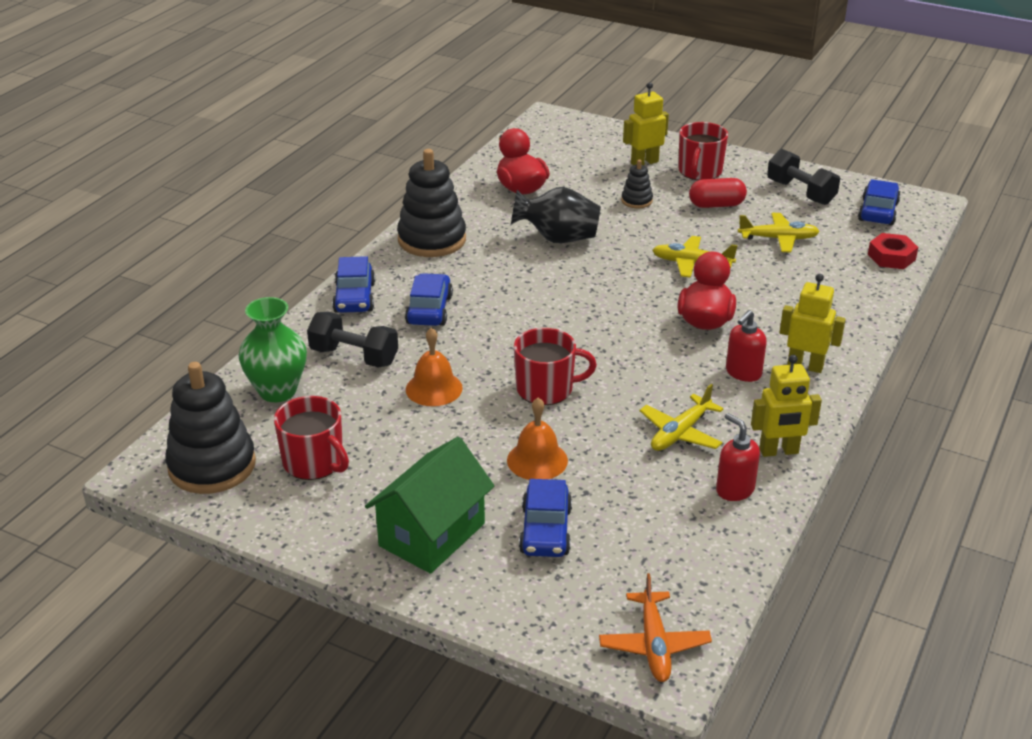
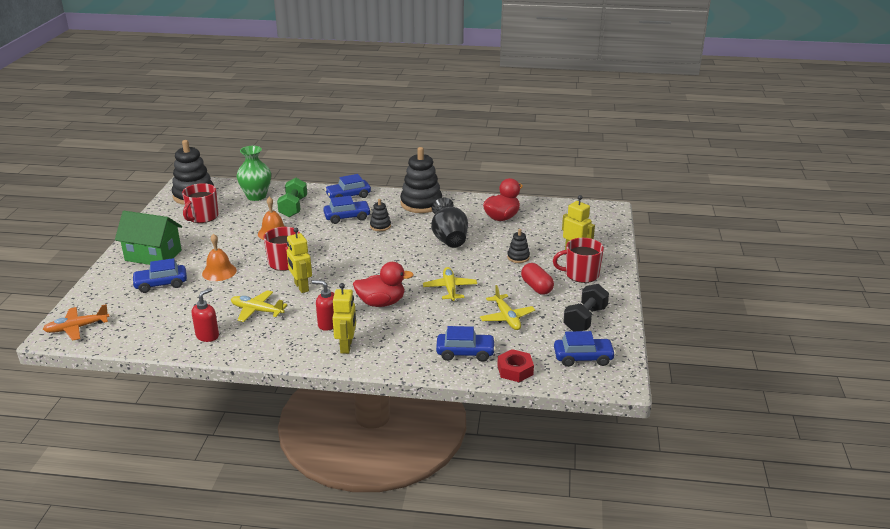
camera: 70 degrees right, 5 degrees down
(354, 356) = (293, 207): black dumbbell -> green dumbbell
(480, 286) = (380, 226): none -> black stacking toy
(779, 451) = (249, 347): yellow robot -> yellow robot (301, 287)
(846, 281) = (465, 353): none -> blue car

